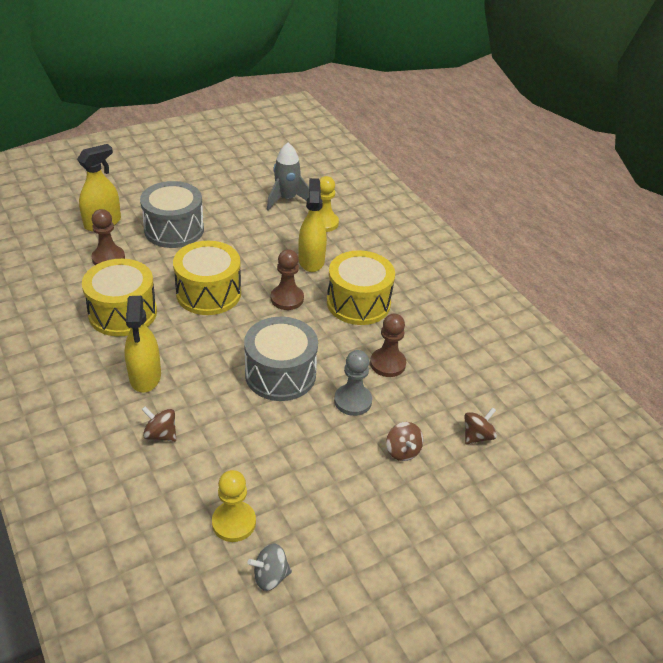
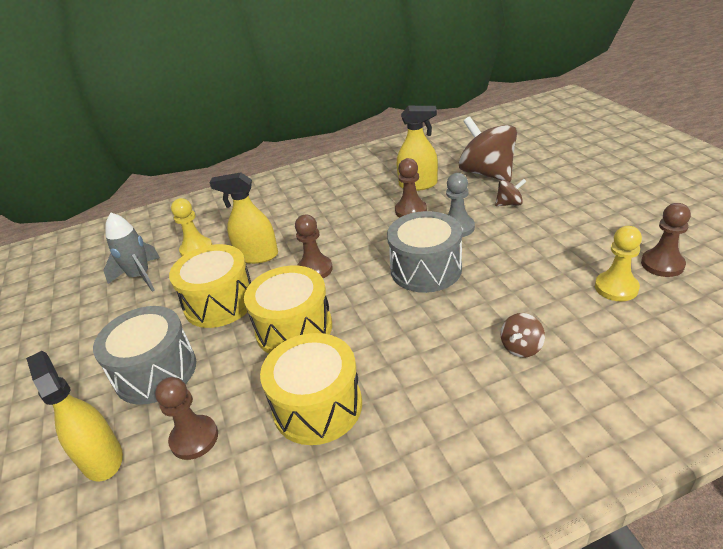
camera: 75 degrees left, 5 degrees down
(145, 376) = (434, 370): yellow spray bottle -> yellow spray bottle (418, 184)
(270, 576) = (662, 264): grey spinning top -> brown pawn
(358, 303) = (329, 226): yellow drum -> yellow drum (220, 302)
(477, 436) = (487, 173): brown spinning top -> brown spinning top, size x2.21

